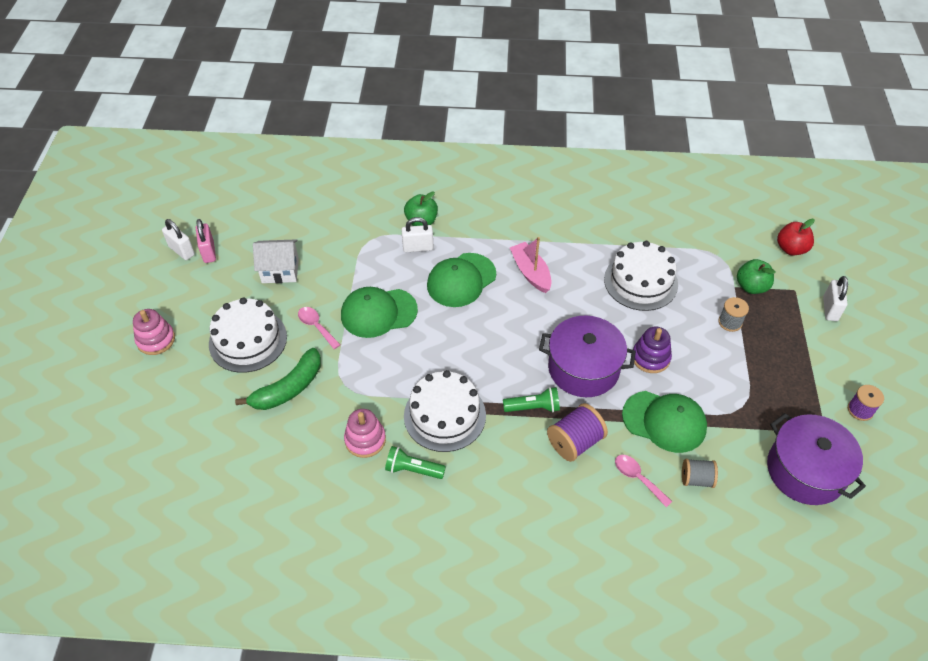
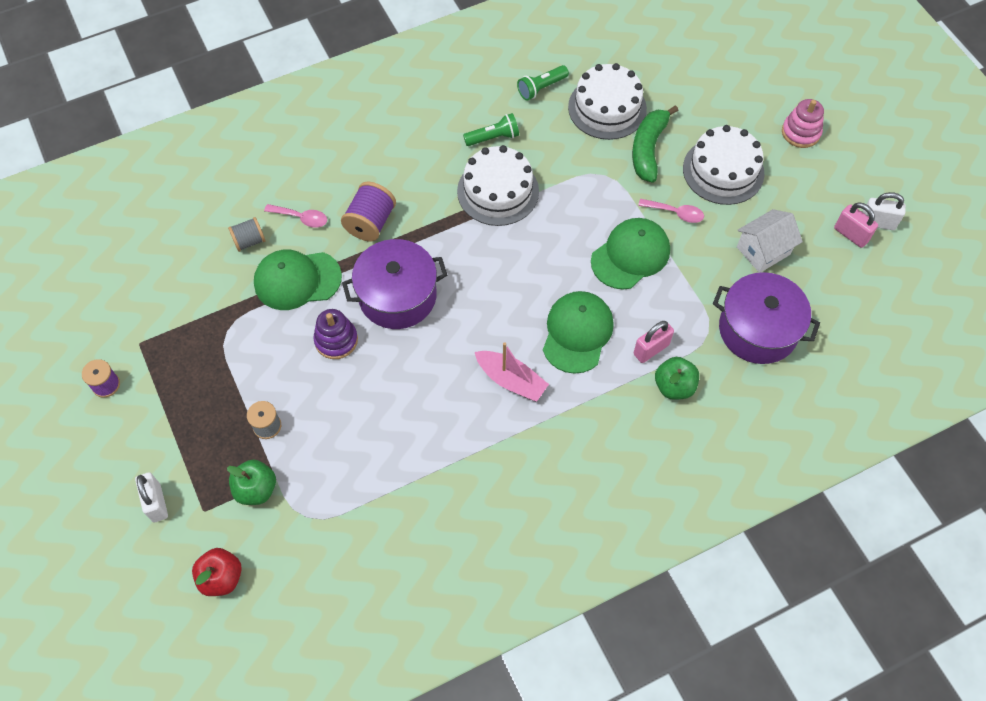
camera: 150 degrees right, 10 degrees up
(365, 440) = (549, 141): pink stacking toy -> none
(418, 247) = (651, 349): white padlock -> pink padlock
(533, 407) = (424, 235): green flashlight -> green flashlight (541, 88)
(640, 281) = (385, 431): white cake -> white cake (607, 108)
(805, 470) = (151, 295): purple pot -> purple pot (758, 329)

